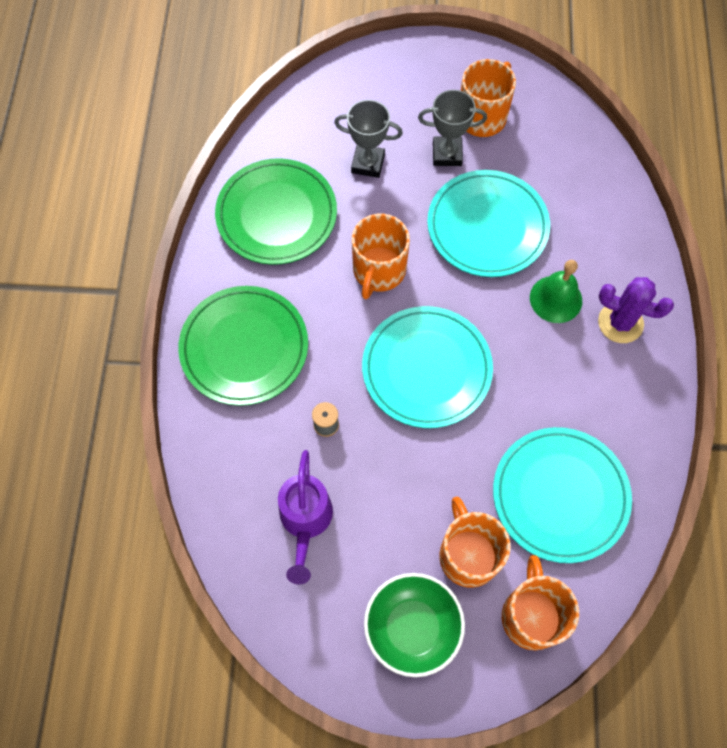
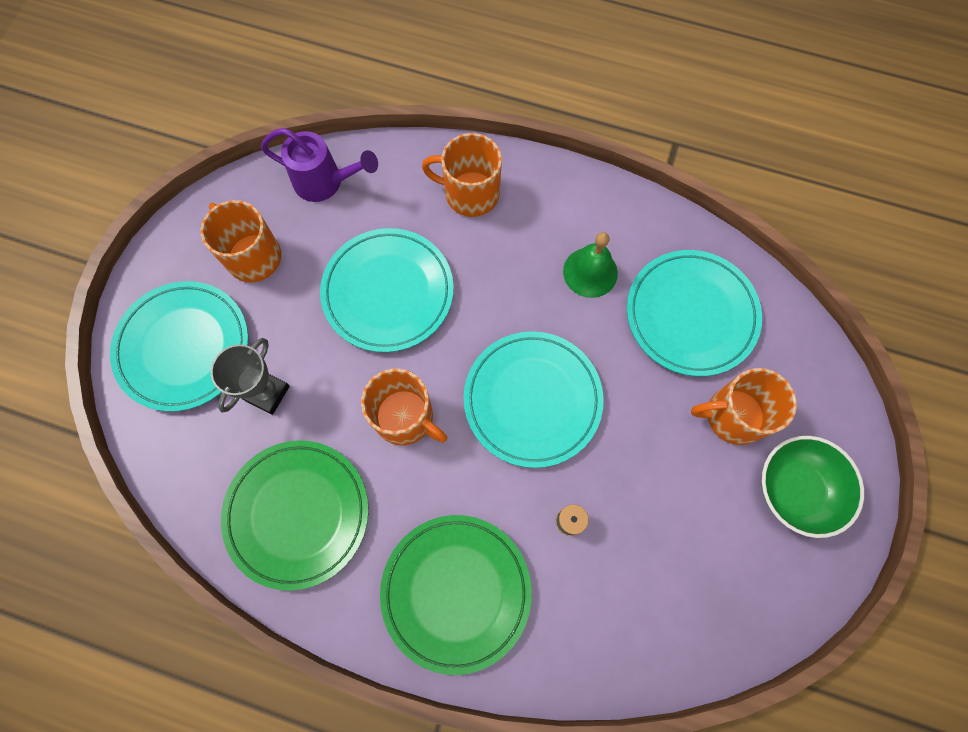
camera: 75 degrees left, 5 degrees up
(305, 521) = (670, 570): purple watering can -> purple watering can (325, 182)
(387, 94) = (183, 347): none -> turquoise plate
(447, 154) = (286, 306): grey trophy -> none
(531, 615) = (799, 376): orange mug -> orange mug (470, 193)
(556, 299) = (489, 253): green bell -> green bell (590, 272)
(620, 323) = (530, 205): purple cactus -> none

